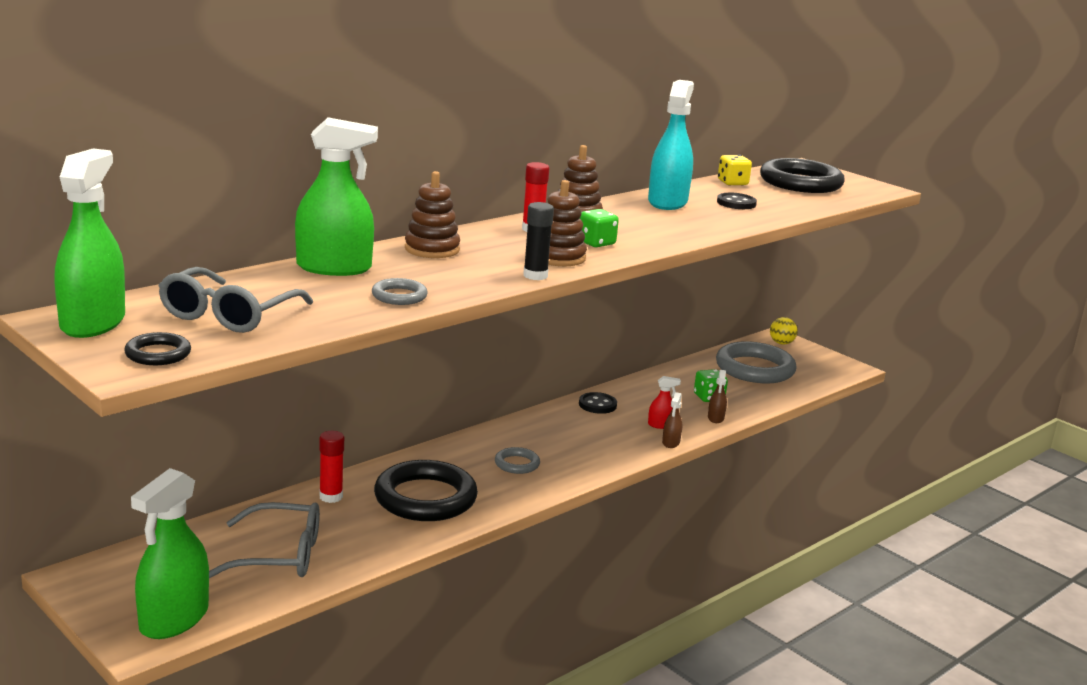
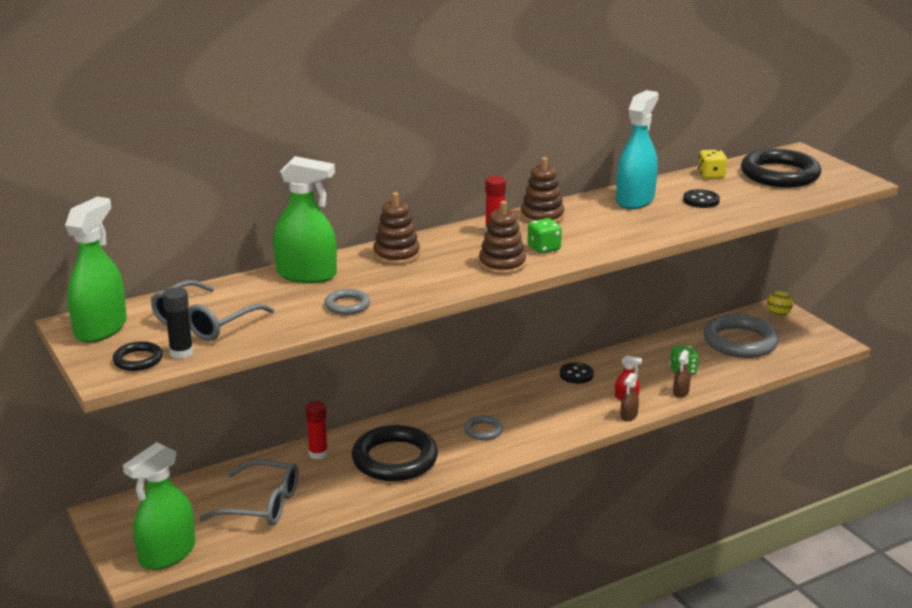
camera: 15 degrees right, 5 degrees up
(535, 276) = (472, 284): black glue stick -> black glue stick (181, 353)

